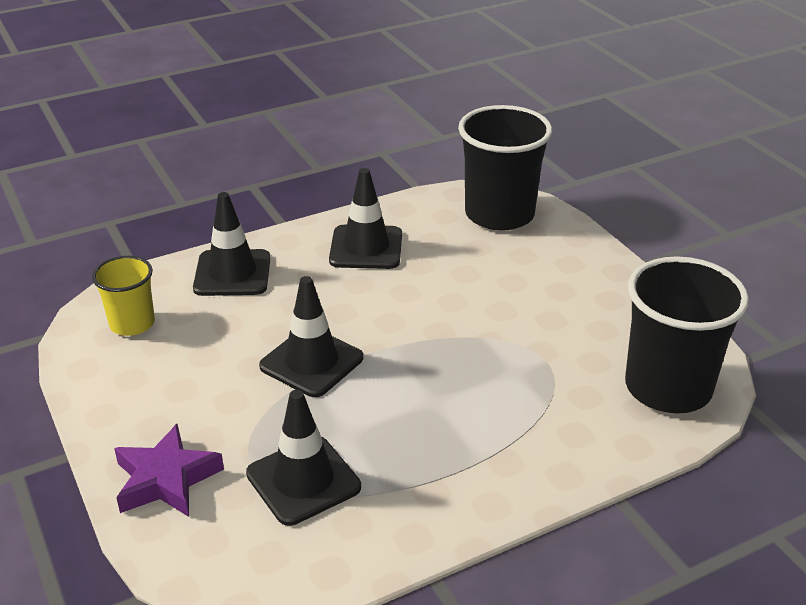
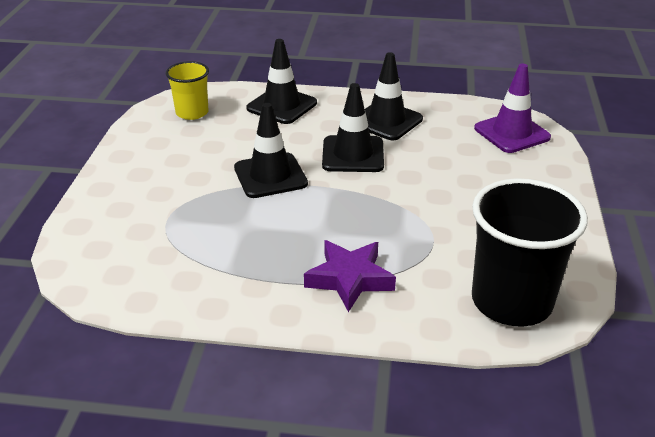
camera: 35 degrees right, 0 degrees up
(166, 479) = (113, 205): purple star -> purple star (349, 279)
(303, 480) = (186, 241): black traffic cone -> black traffic cone (353, 154)
(499, 214) = (511, 133): black cup -> purple traffic cone

